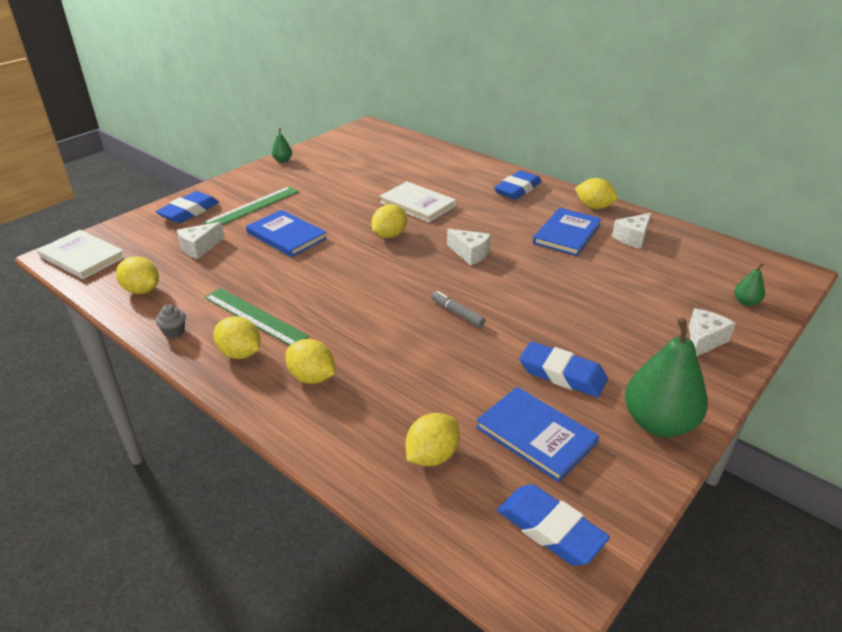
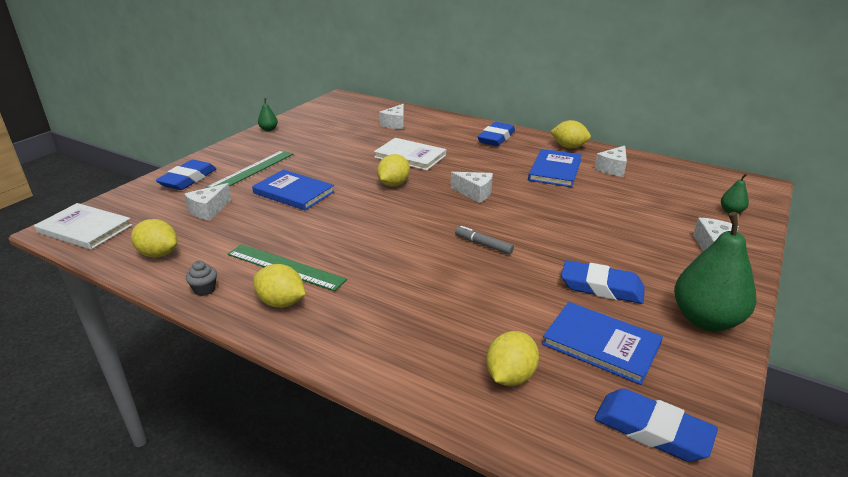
camera: 10 degrees left, 5 degrees down
(312, 377) = (363, 317): yellow lemon -> none
(415, 163) = (395, 124): none -> white cheese

